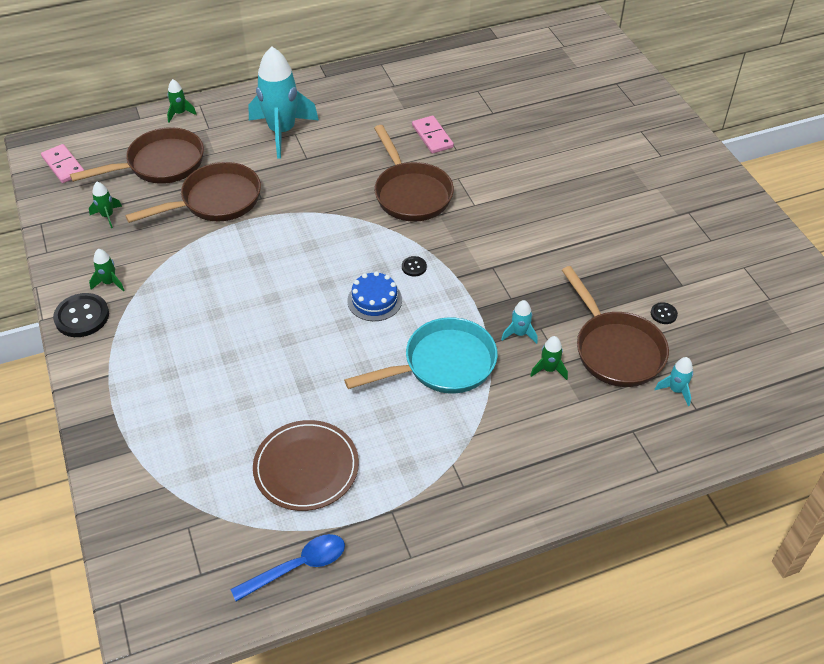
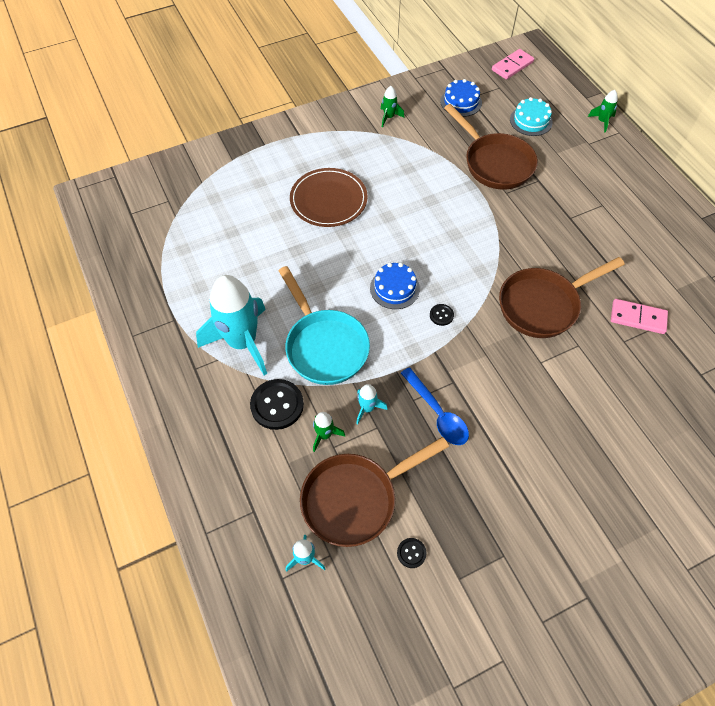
camera: 85 degrees right, 10 degrees up
(82, 316) = (353, 110): black button -> black button (277, 405)
(107, 216) = (461, 102): green rocket -> blue cake
(160, 164) = (531, 121): brown pan -> turquoise cake
(282, 132) = (601, 195): turquoise rocket -> turquoise rocket (242, 342)
(298, 566) = (131, 266): blue spoon -> blue spoon (437, 413)
(306, 467) = (216, 260): brown plate -> brown plate (328, 200)
(432, 136) = (638, 318): pink domino -> pink domino turned 45 degrees clockwise

